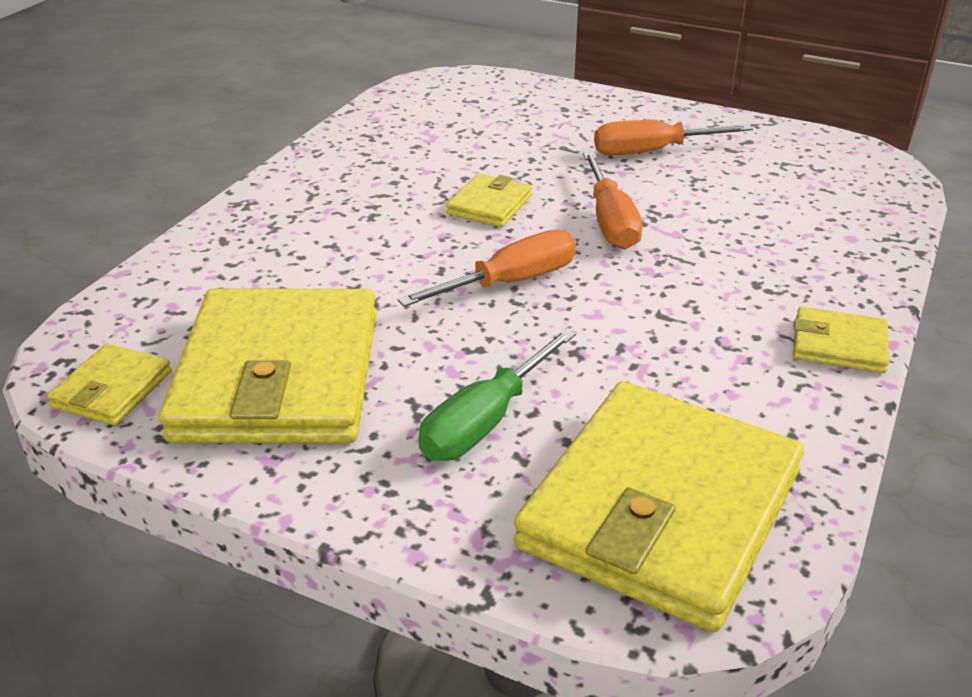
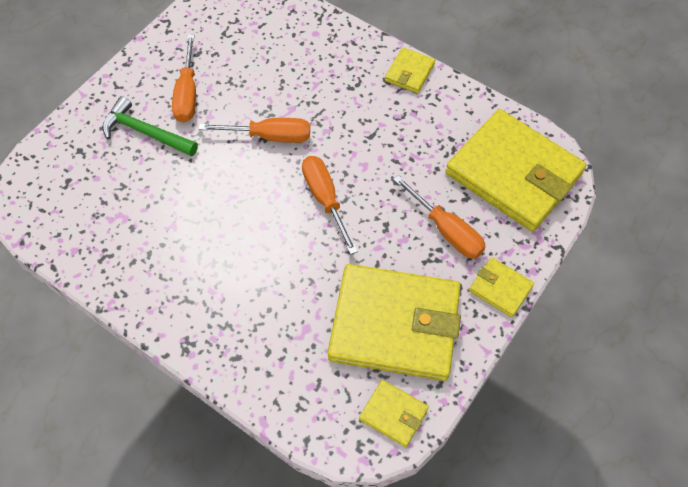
camera: 80 degrees left, 25 degrees up
(484, 422) = (447, 231): green screwdriver -> orange screwdriver
(489, 205) = (232, 195): yellow wallet -> yellow wallet (500, 288)
(570, 133) = (145, 132): none -> green hammer

